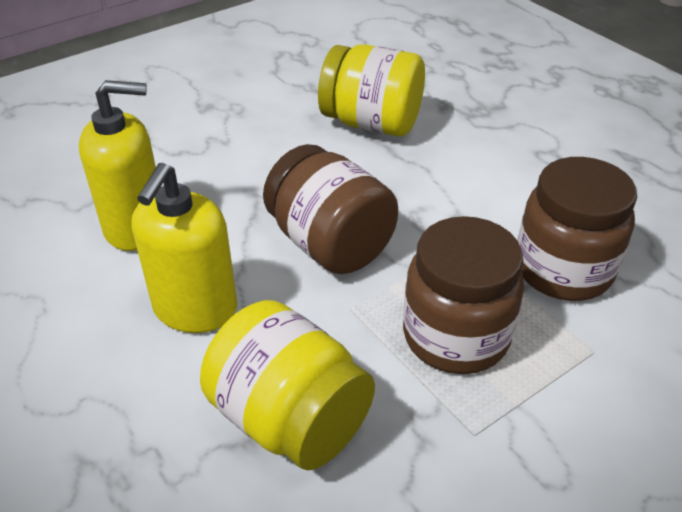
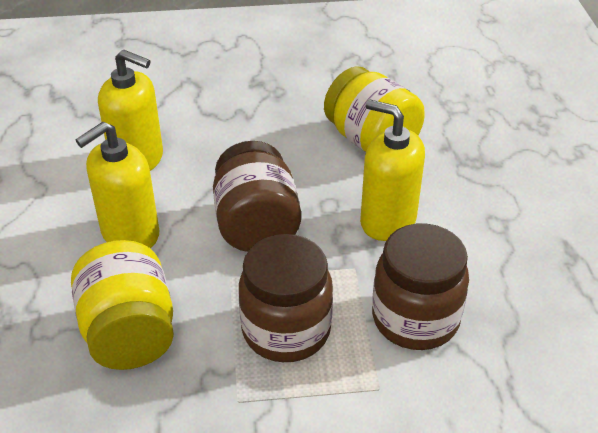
camera: 30 degrees right, 0 degrees up
(453, 190) = (387, 221): none -> yellow soap dispenser

